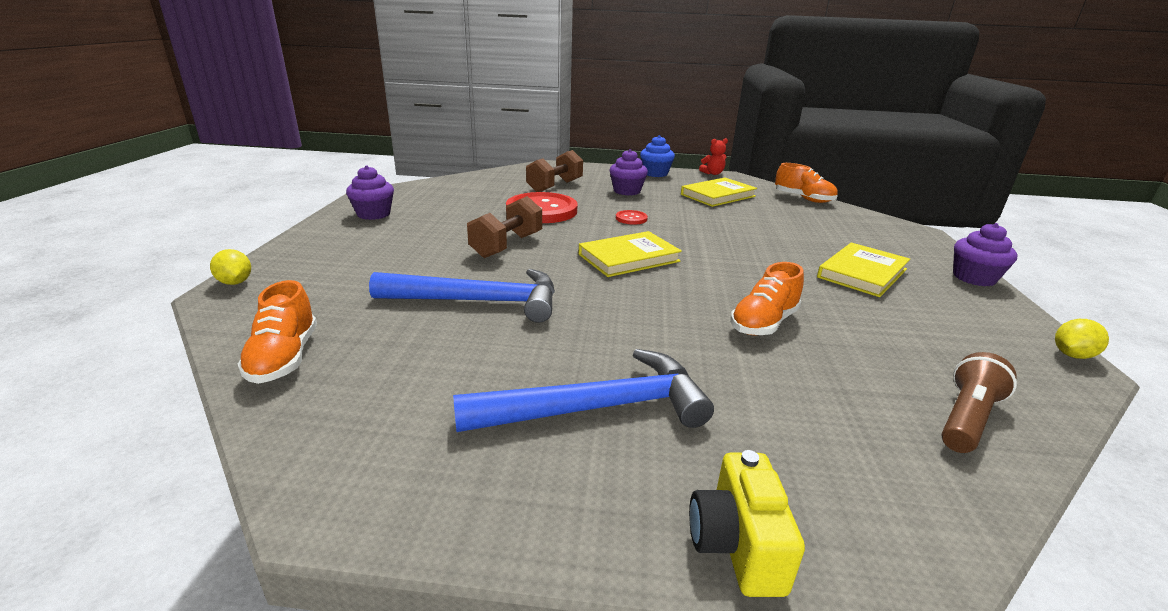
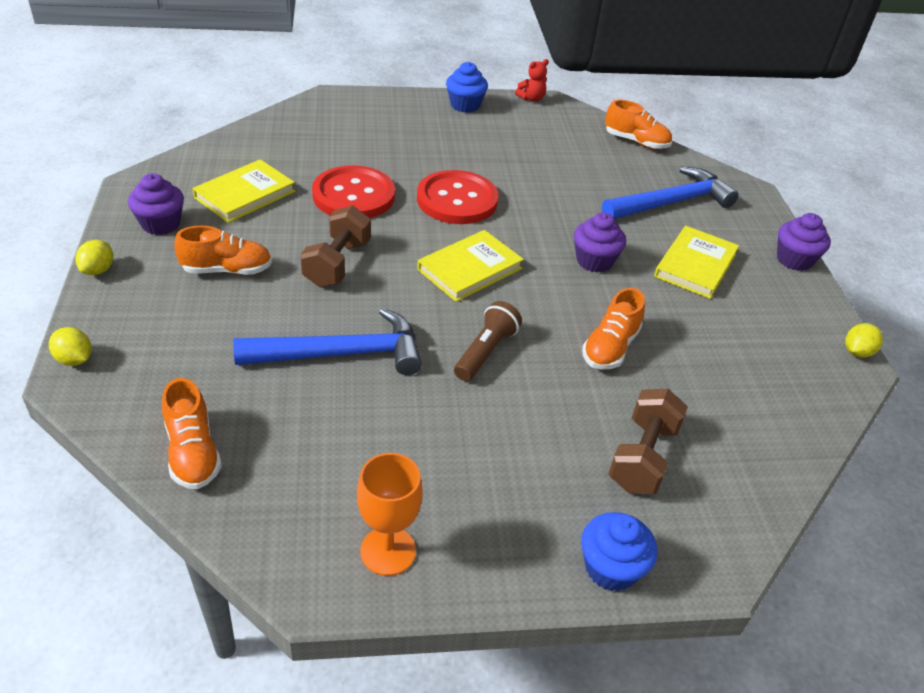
camera: 15 degrees left, 15 degrees up
(303, 234) = (98, 270): none -> yellow lemon
(408, 242) = (227, 270): none -> orange shoe
(438, 478) = (388, 551): none -> orange goblet
(555, 186) = (353, 145): brown dumbbell -> brown dumbbell (642, 457)
(596, 408) = (488, 466): blue hammer -> blue hammer (671, 202)
(627, 191) = (440, 146): purple cupcake -> purple cupcake (594, 261)
(631, 218) = (457, 200): red button -> red button, size x2.28
(718, 195) = (543, 145): yellow book -> yellow book (245, 194)
(736, 545) = (610, 568): yellow camera -> blue cupcake
(966, 418) = (768, 433): brown flashlight -> brown flashlight (485, 351)

